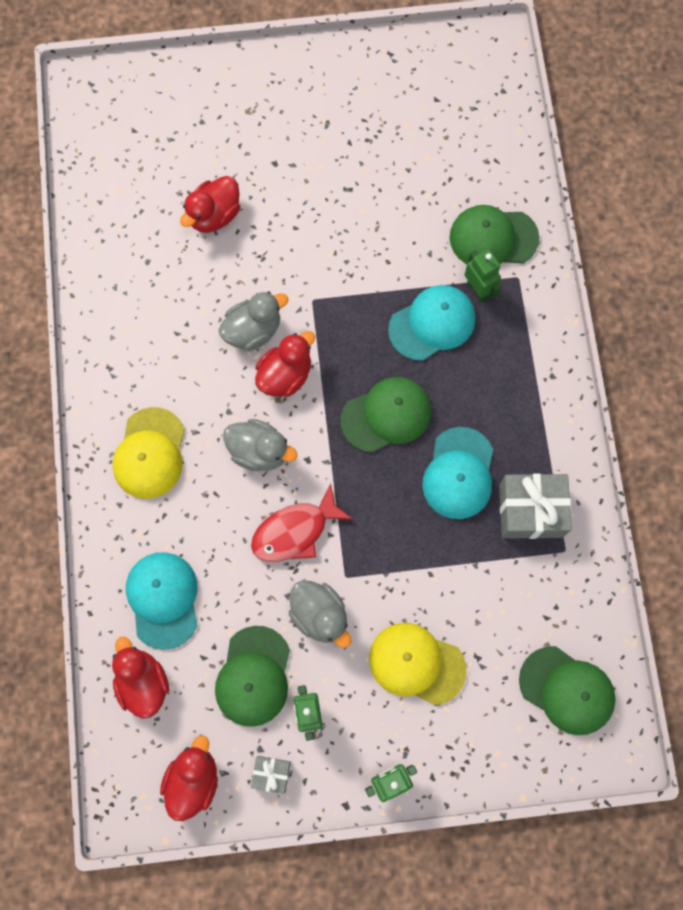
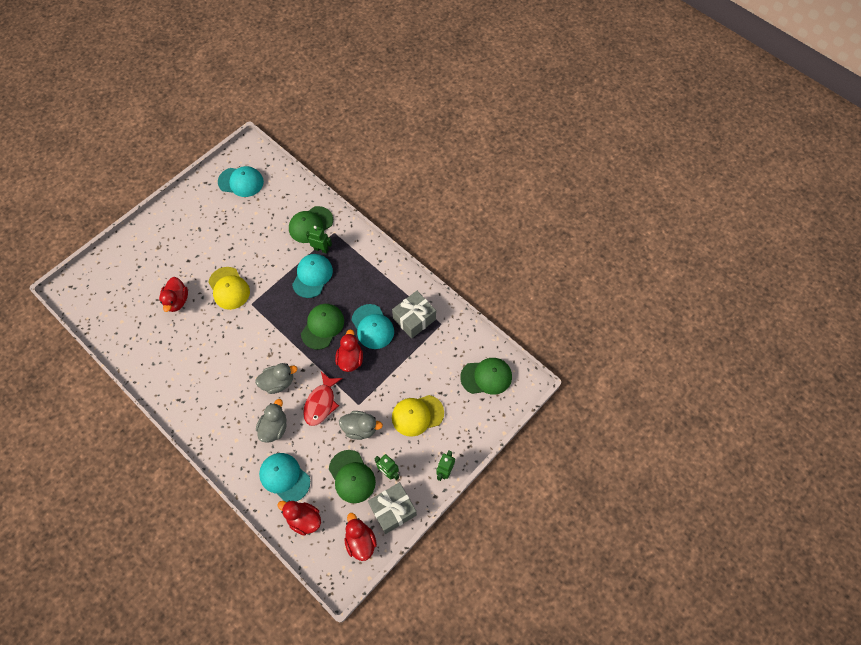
camera: 40 degrees left, 10 degrees down
(150, 453) = (228, 421): yellow cap -> yellow cap (229, 288)
(253, 330) = (234, 335): grey duck -> grey duck (274, 428)
(271, 774) = (393, 510): grey gift -> grey gift, size x1.95
(285, 375) = (264, 343): red duck -> red duck (350, 359)
(442, 90) = (241, 182): none -> turquoise cap

